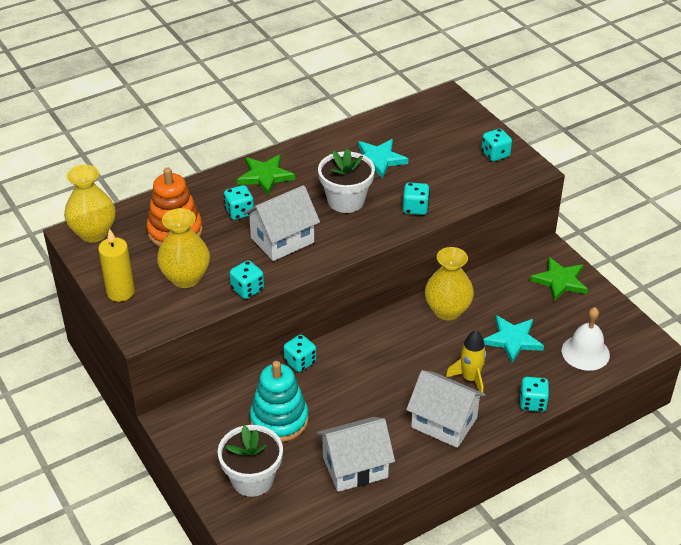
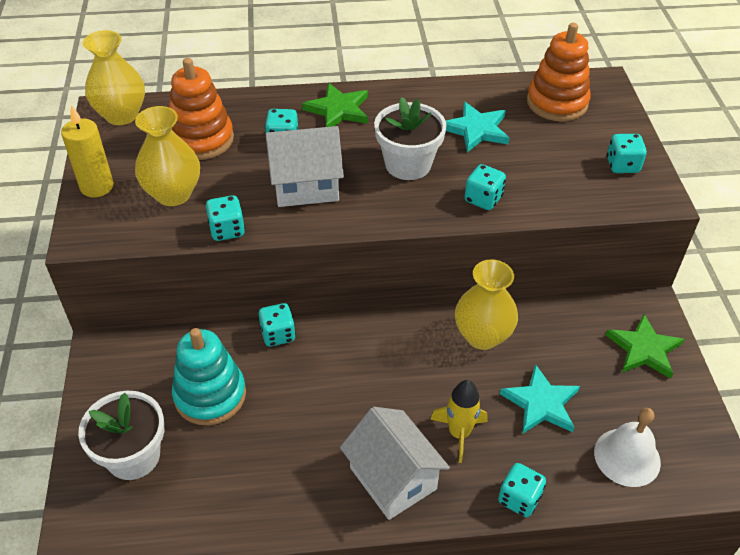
camera: 25 degrees right, 5 degrees up
(355, 467) = (253, 491): white house -> none
(423, 122) = (557, 103): none -> orange stacking toy

